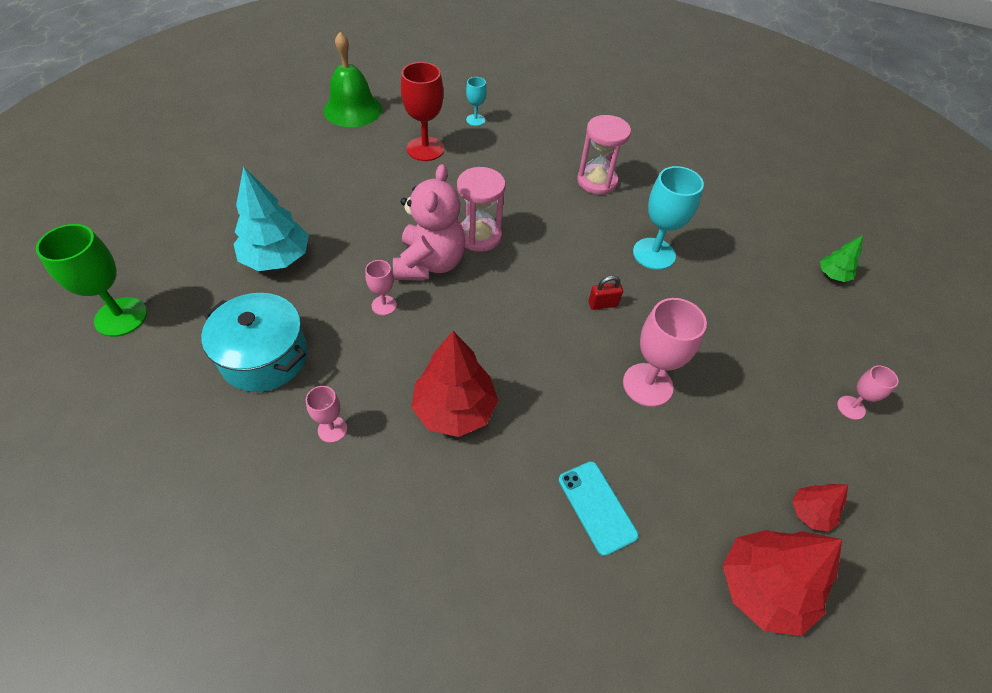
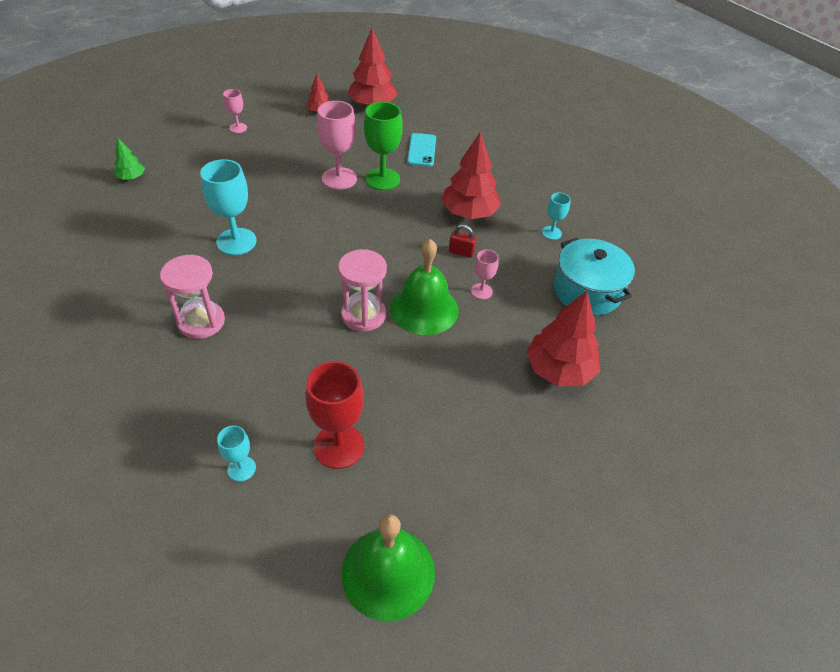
camera: 150 degrees left, 5 degrees down
(121, 317) = (703, 369): green goblet -> green goblet (382, 179)
(276, 258) = (559, 370): turquoise tree -> red tree
(332, 429) = (551, 233): pink goblet -> turquoise goblet
(430, 263) = (424, 309): pink teddy bear -> green bell
(603, 304) = (317, 227): red padlock -> red padlock (461, 252)

